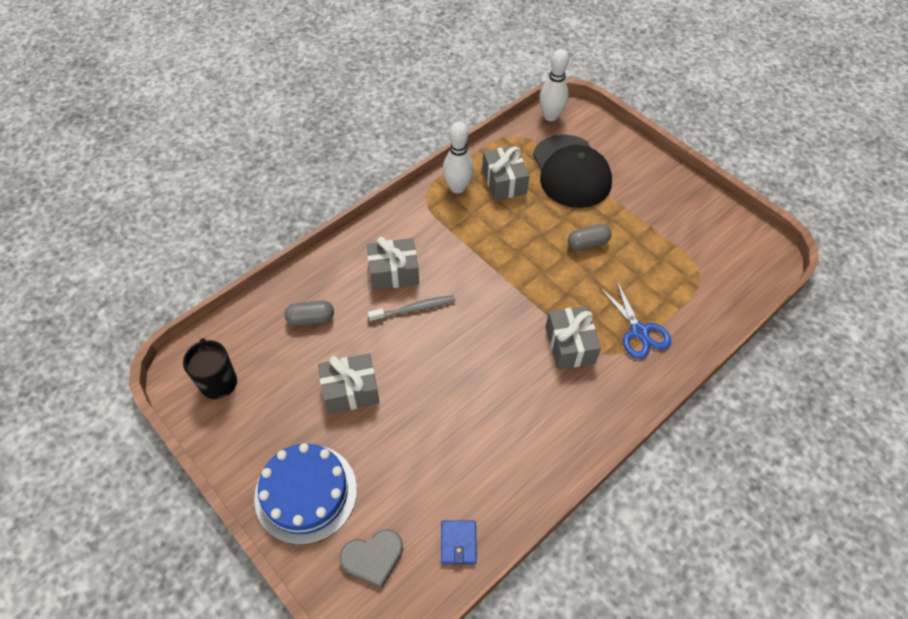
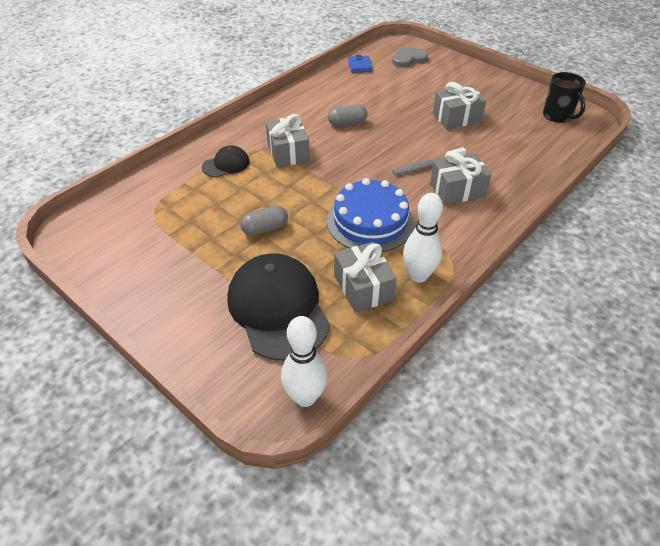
camera: 175 degrees right, 10 degrees down
(306, 493) = (461, 76): blue cake -> blue cake (370, 221)
(311, 319) = (513, 153): grey capsule -> grey capsule (347, 123)
(639, 332) = (226, 164): blue scissors -> black cap

